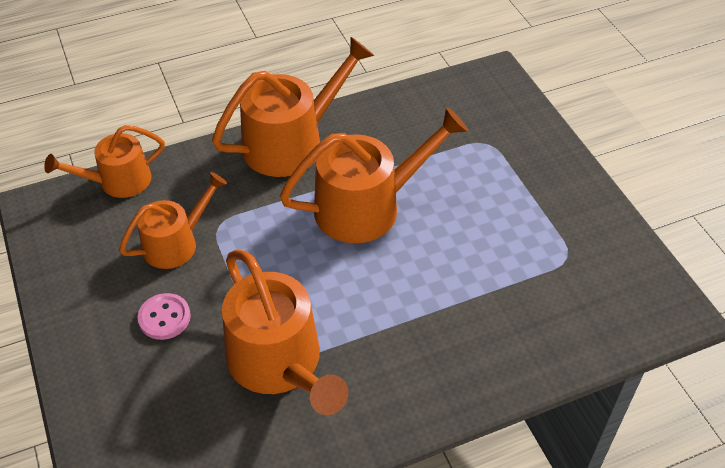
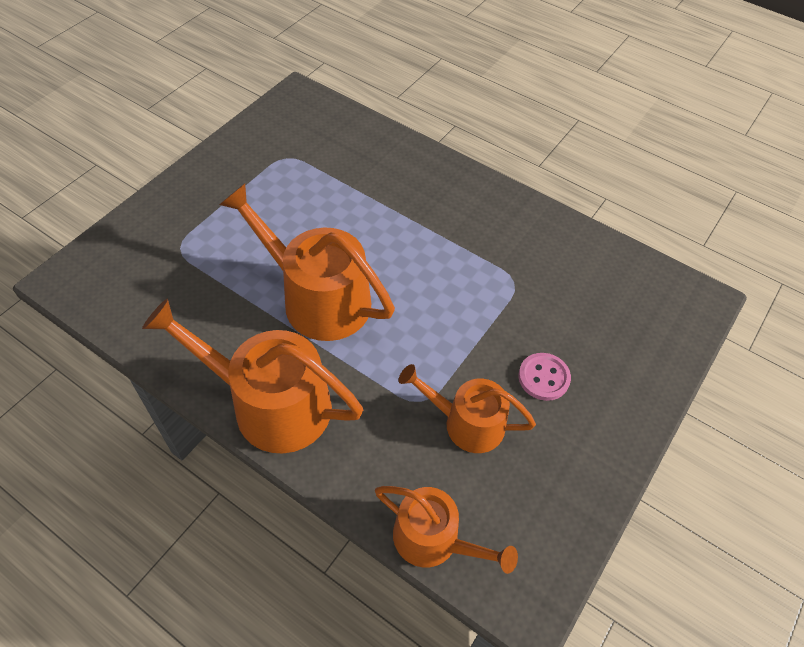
camera: 125 degrees left, 5 degrees up
(279, 363) = (514, 277): orange watering can -> none

